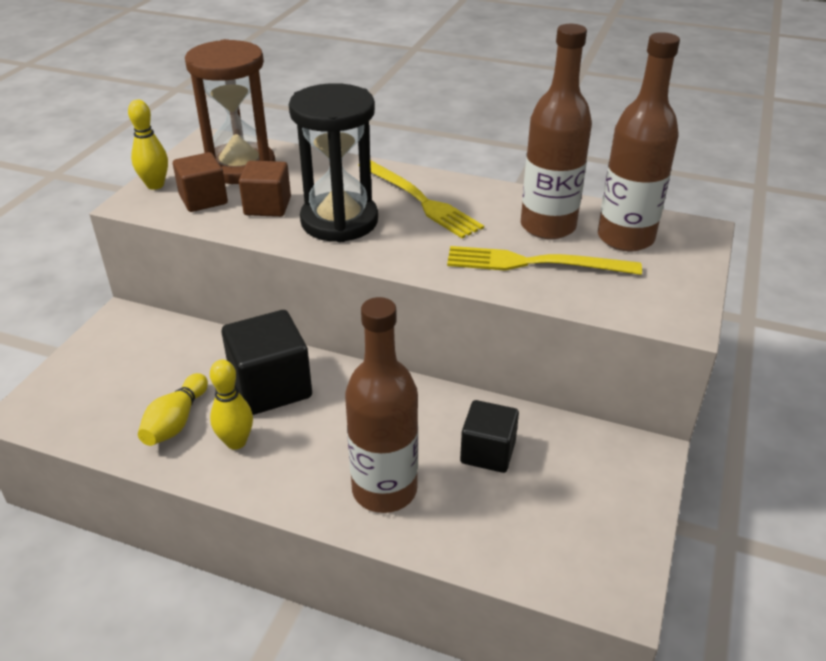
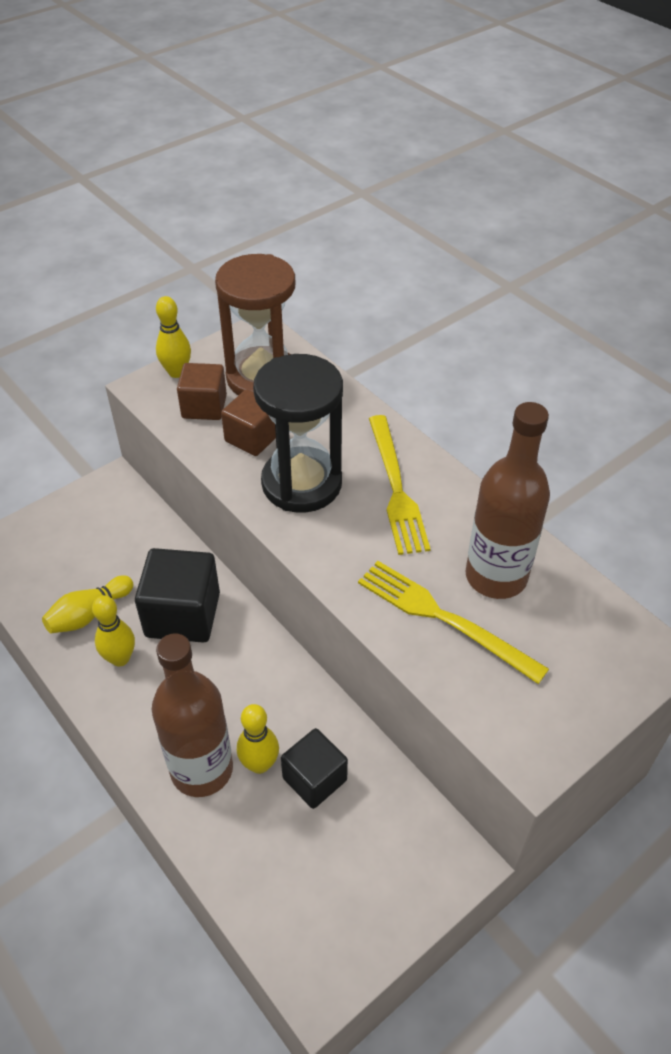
camera: 30 degrees right, 10 degrees up
(432, 463) = (259, 764): none -> yellow bowling pin
(625, 238) = (565, 628): brown bottle -> none

